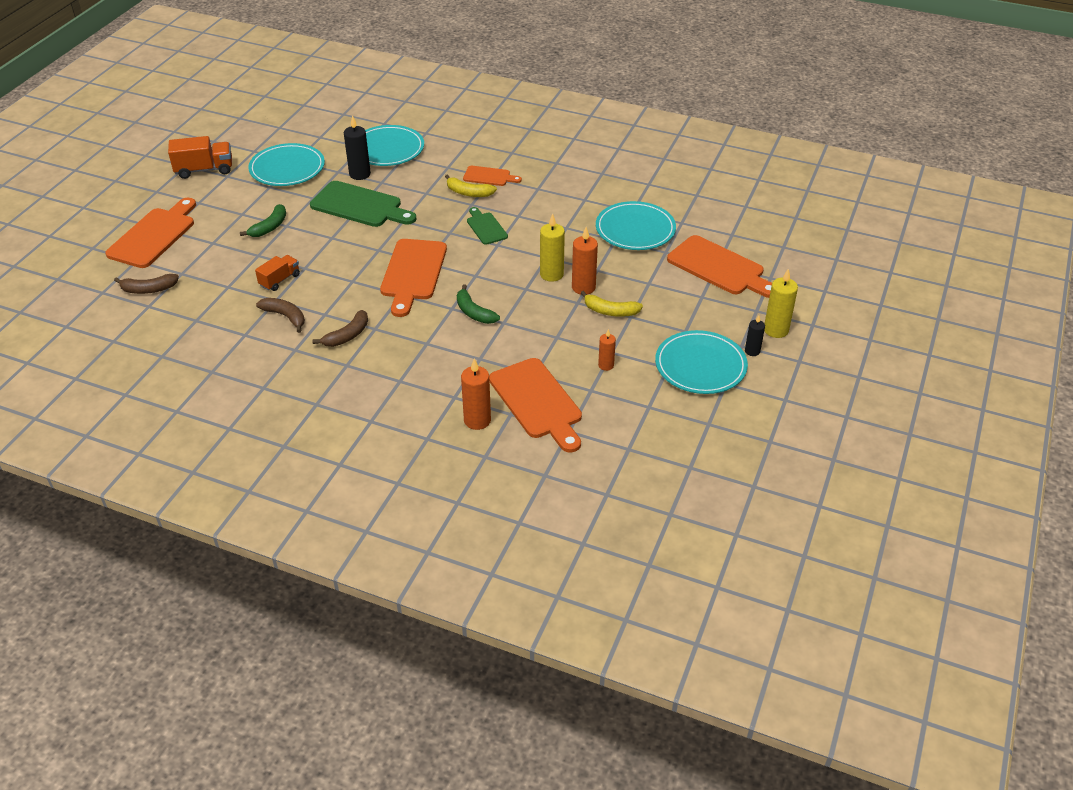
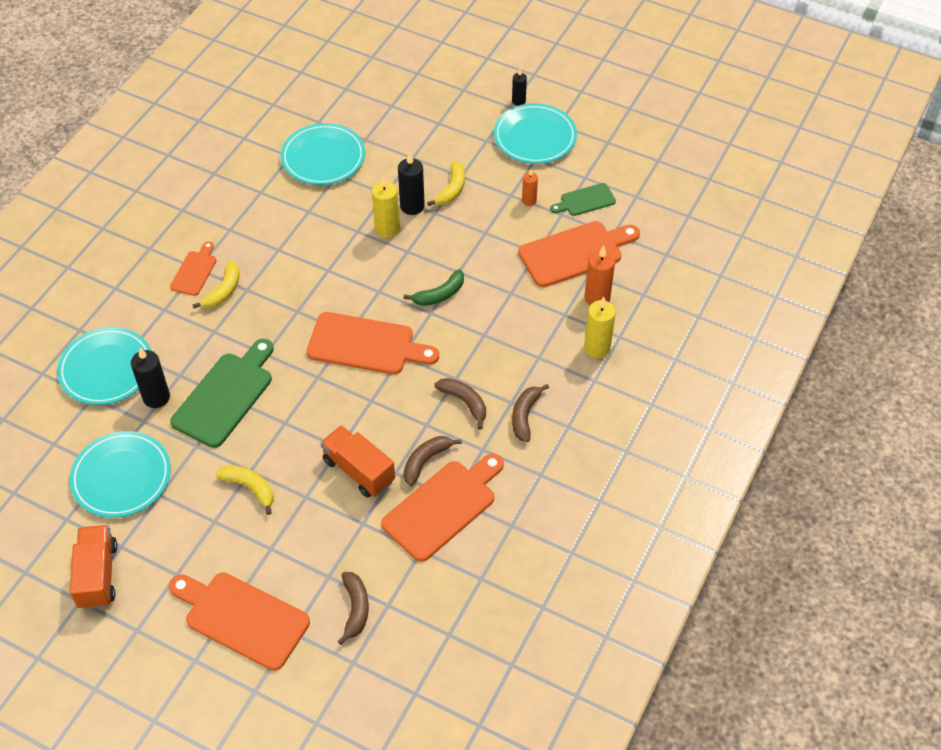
camera: 85 degrees left, 10 degrees up
(269, 227) = (250, 488): green banana -> yellow banana
(279, 280) = (359, 471): orange truck -> orange truck, size x1.54
(330, 375) = (525, 416): none -> brown banana
(486, 227) = (294, 278): green cutting board -> green cutting board (585, 200)
(583, 287) = (412, 206): orange candle -> black candle
(719, 268) = (397, 105): orange cutting board -> orange cutting board (443, 507)
(776, 330) = (492, 82): yellow candle -> yellow candle (597, 348)

